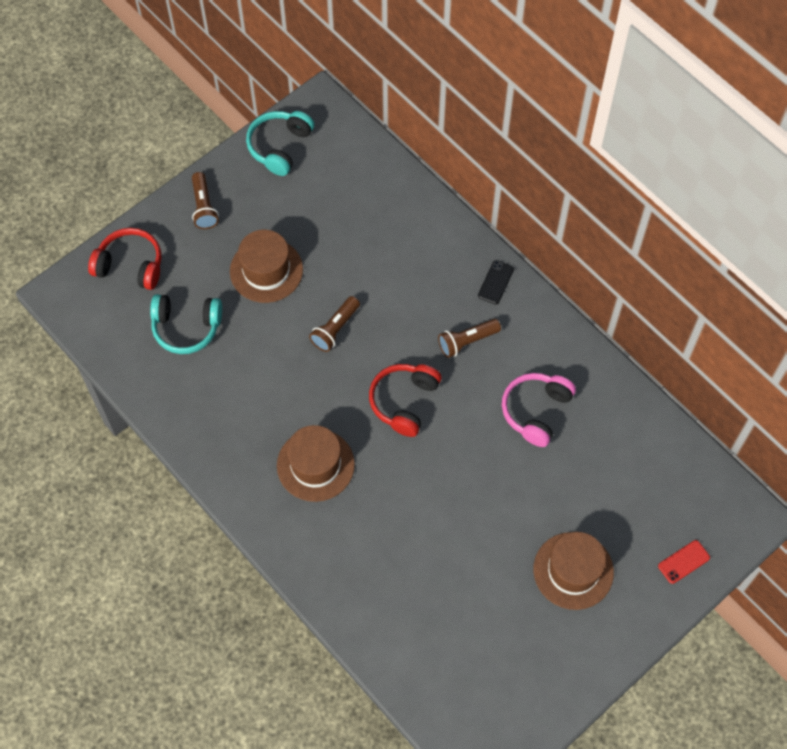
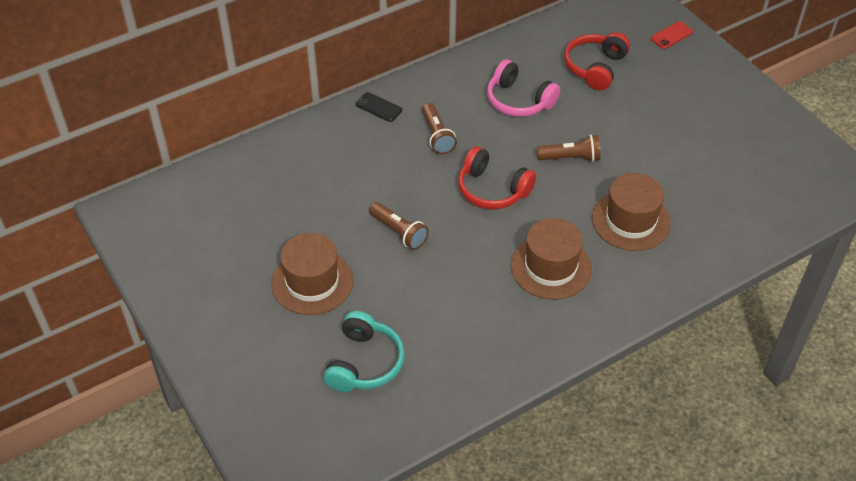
camera: 80 degrees left, 15 degrees down
(130, 265) = (266, 411): red headphones -> red headphones (595, 67)
(204, 207) = (211, 330): brown flashlight -> brown flashlight (570, 158)
(279, 146) = (158, 252): turquoise headphones -> none
(573, 570) = (676, 101): brown hat -> brown hat (630, 220)
(684, 562) = (671, 35): red phone -> red phone turned 75 degrees clockwise

